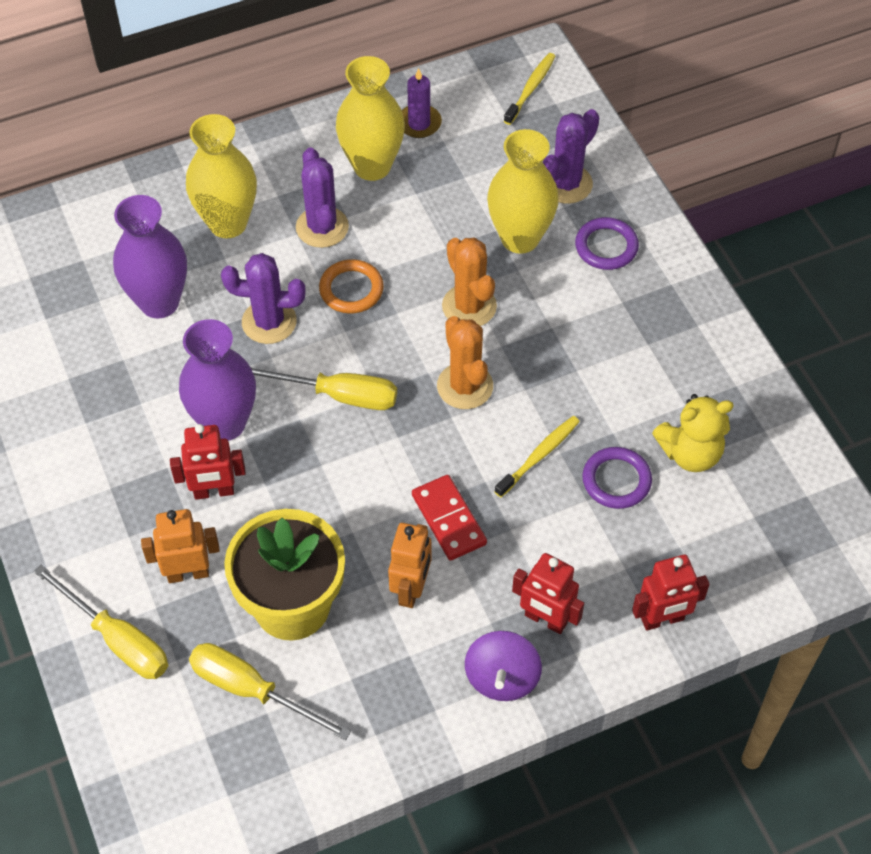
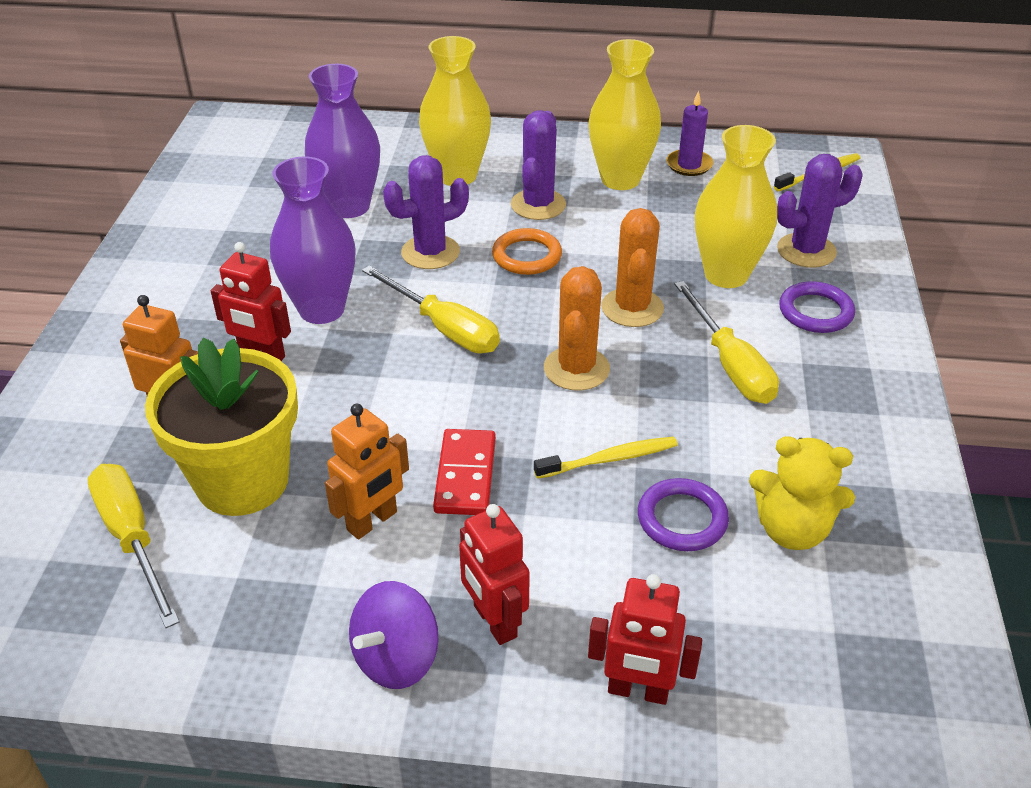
camera: 30 degrees right, 15 degrees down
(117, 639) = (61, 435): yellow screwdriver -> yellow screwdriver (730, 364)
(269, 322) = (430, 252): purple cactus -> purple cactus turned 60 degrees counterclockwise

